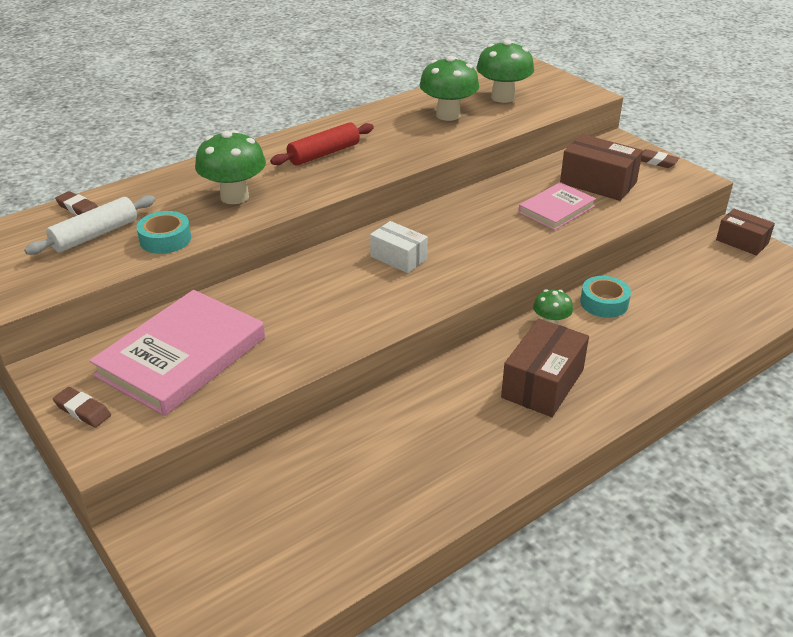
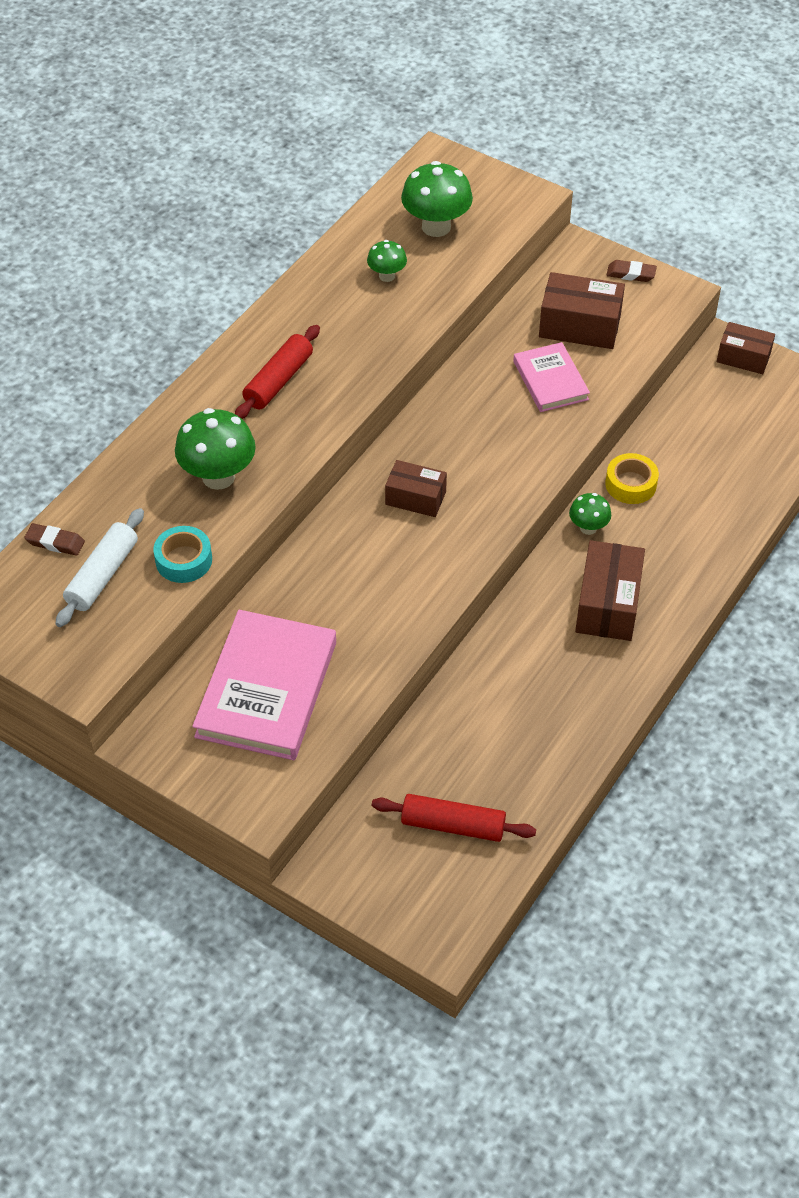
camera: 20 degrees left, 15 degrees up
(83, 410) = (211, 778): brown eraser -> none
(294, 527) = (453, 825): none -> red rolling pin
(398, 258) = (415, 498): white box -> brown box
(448, 115) = (387, 276): green mushroom -> green mushroom, size x0.55
(556, 209) = (550, 380): pink book -> pink book turned 45 degrees counterclockwise
(604, 303) = (631, 484): turquoise tape -> yellow tape

